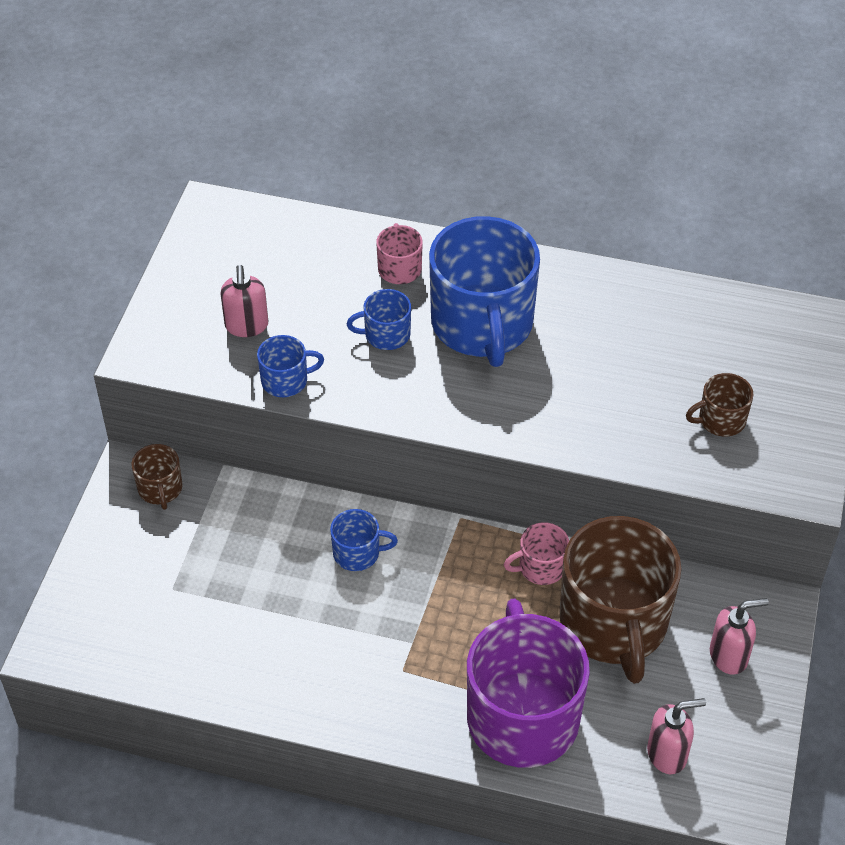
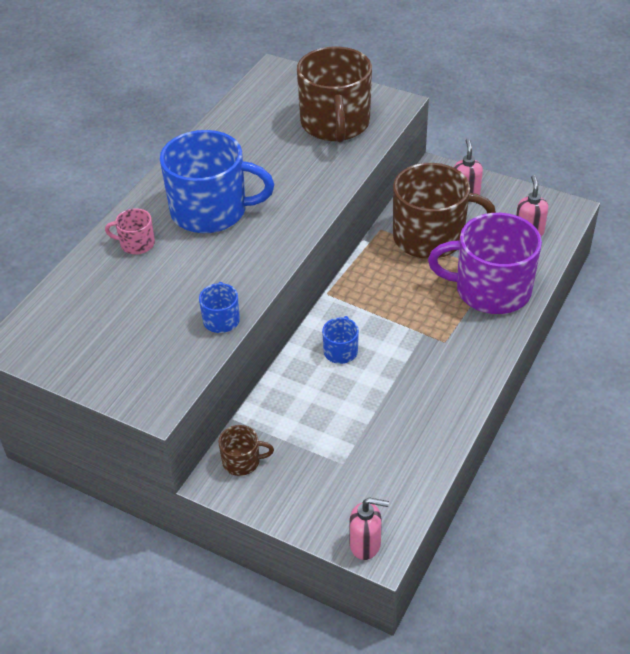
camera: 75 degrees left, 5 degrees down
(246, 326) = (155, 336): pink soap dispenser -> pink soap dispenser (365, 544)
(386, 334) = (199, 260): blue mug -> none
(540, 567) = (379, 262): pink mug -> none
(720, 420) = (335, 124): brown mug -> brown mug, size x2.28

